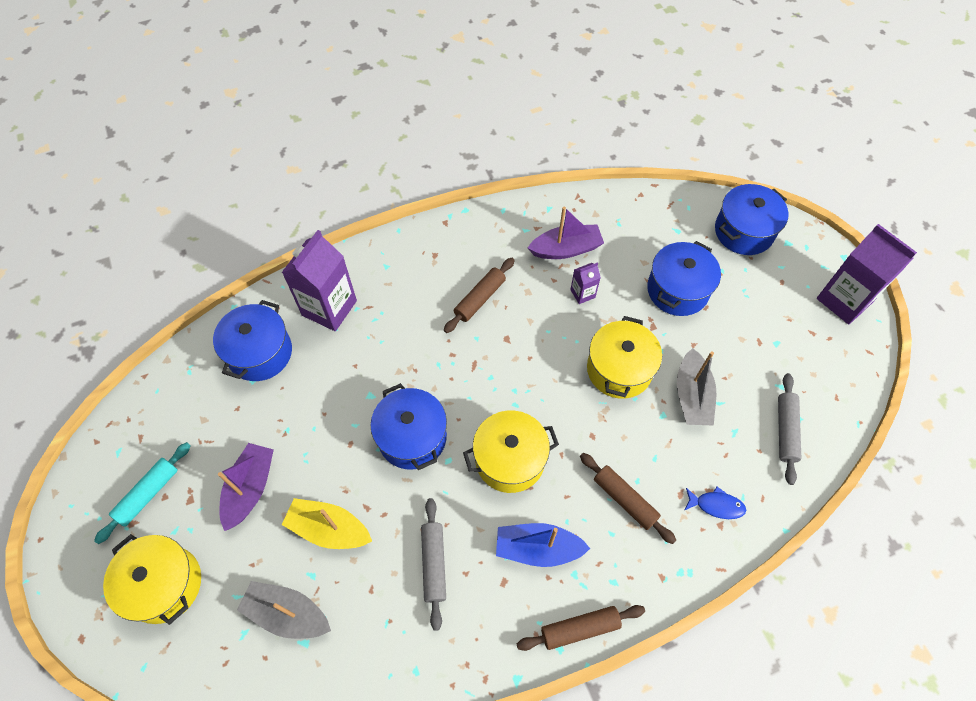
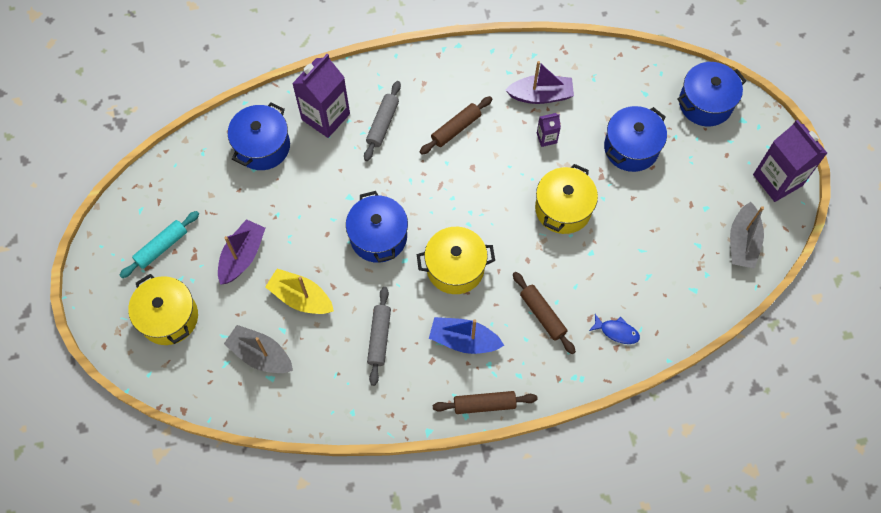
camera: 10 degrees right, 5 degrees up
(692, 396) = (620, 241): grey boat -> grey boat (742, 242)
(785, 430) = (692, 282): grey rolling pin -> grey rolling pin (382, 124)

